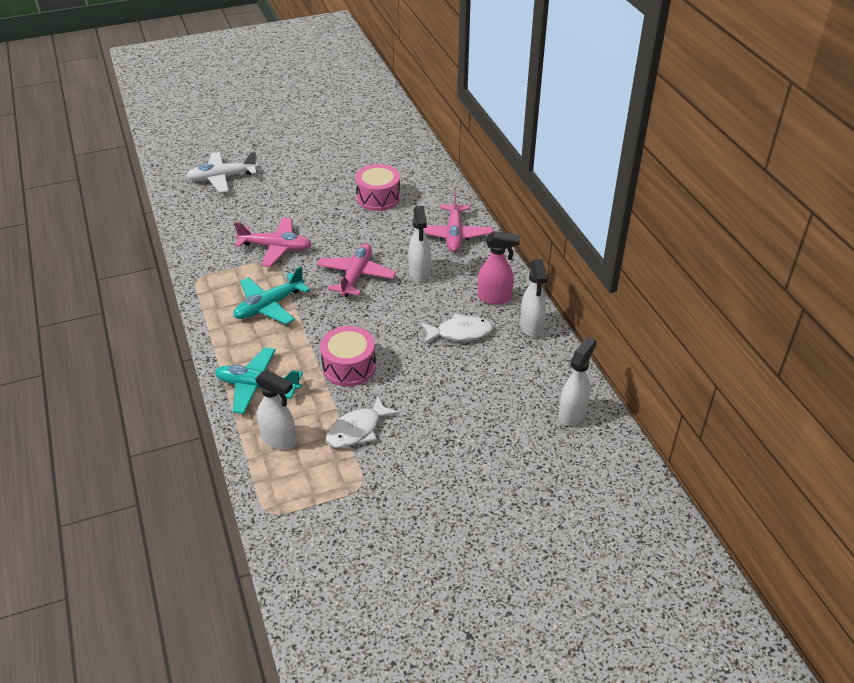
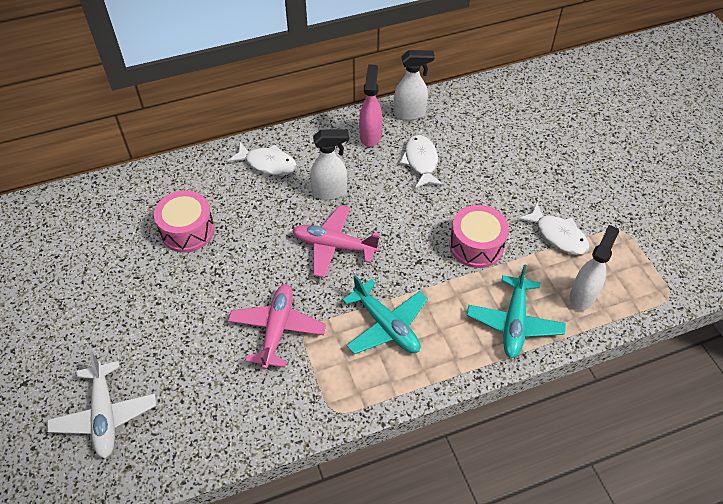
camera: 90 degrees left, 10 degrees up
(454, 235) = (267, 164): pink plane -> white fish
(572, 414) = (513, 96): white spray bottle -> none

